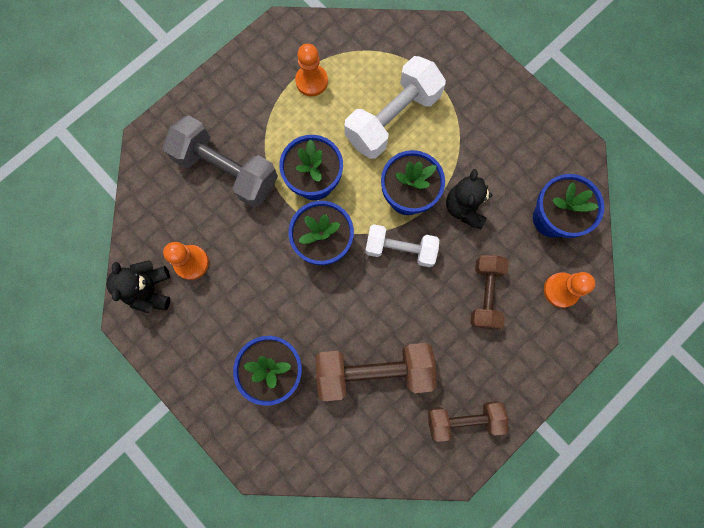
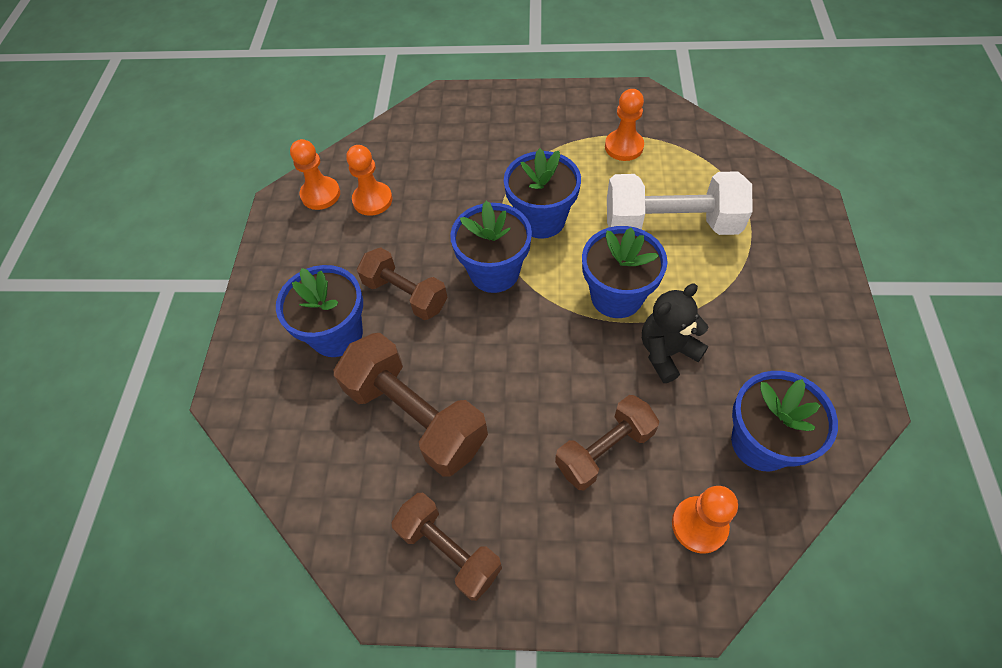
camera: 50 degrees right, 20 degrees down
(150, 290) = (320, 194): black teddy bear -> orange pawn
(227, 170) = (477, 159): grey dumbbell -> none
(287, 306) = (405, 294): none -> brown dumbbell
(400, 249) = (560, 334): white dumbbell -> none

